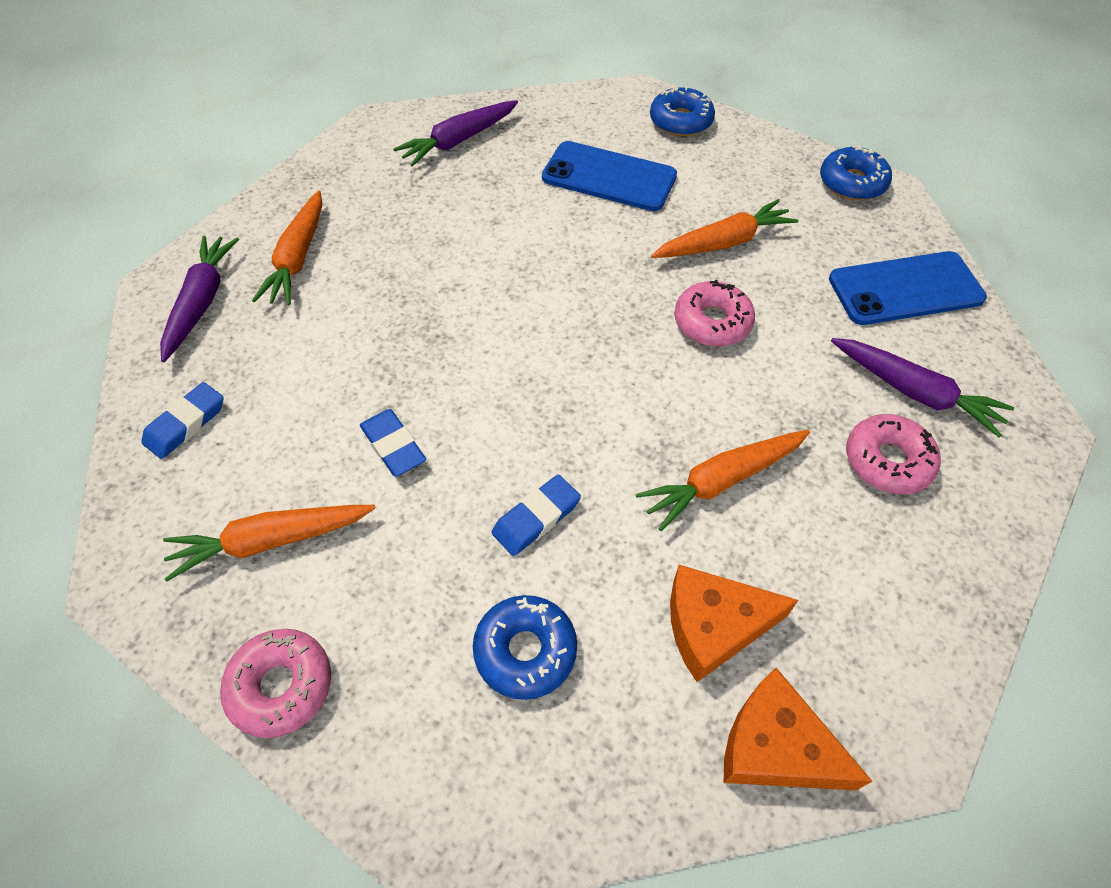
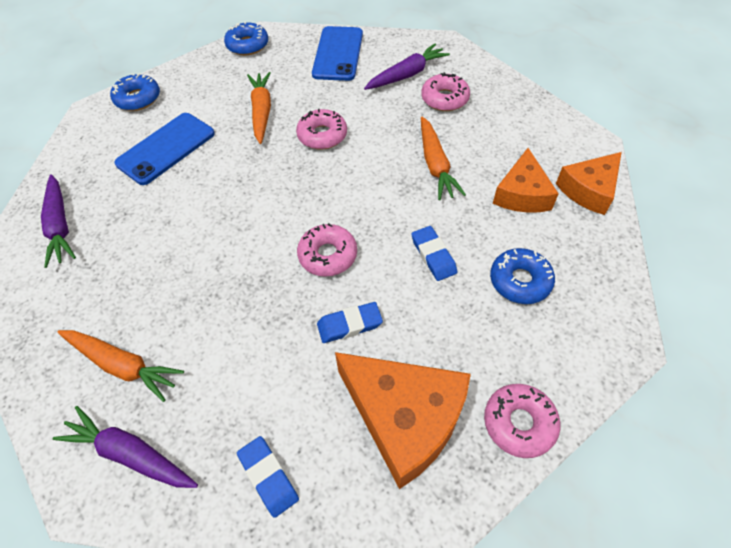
camera: 70 degrees left, 0 degrees up
(270, 541) = (404, 418): orange carrot -> orange cheese
(496, 391) = (328, 255): none -> pink donut

